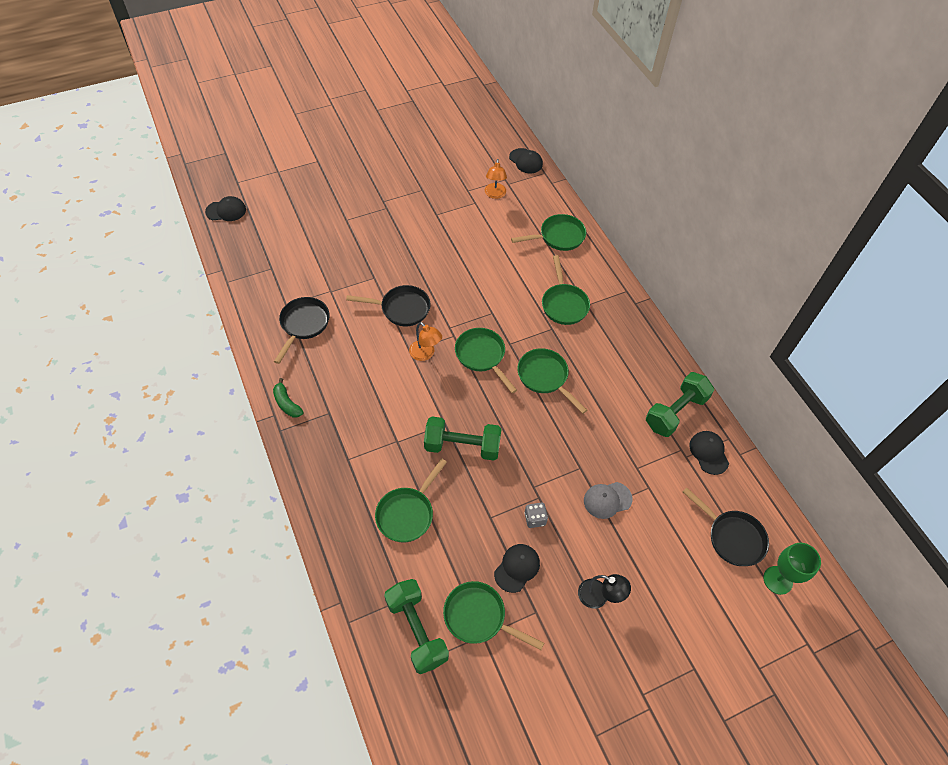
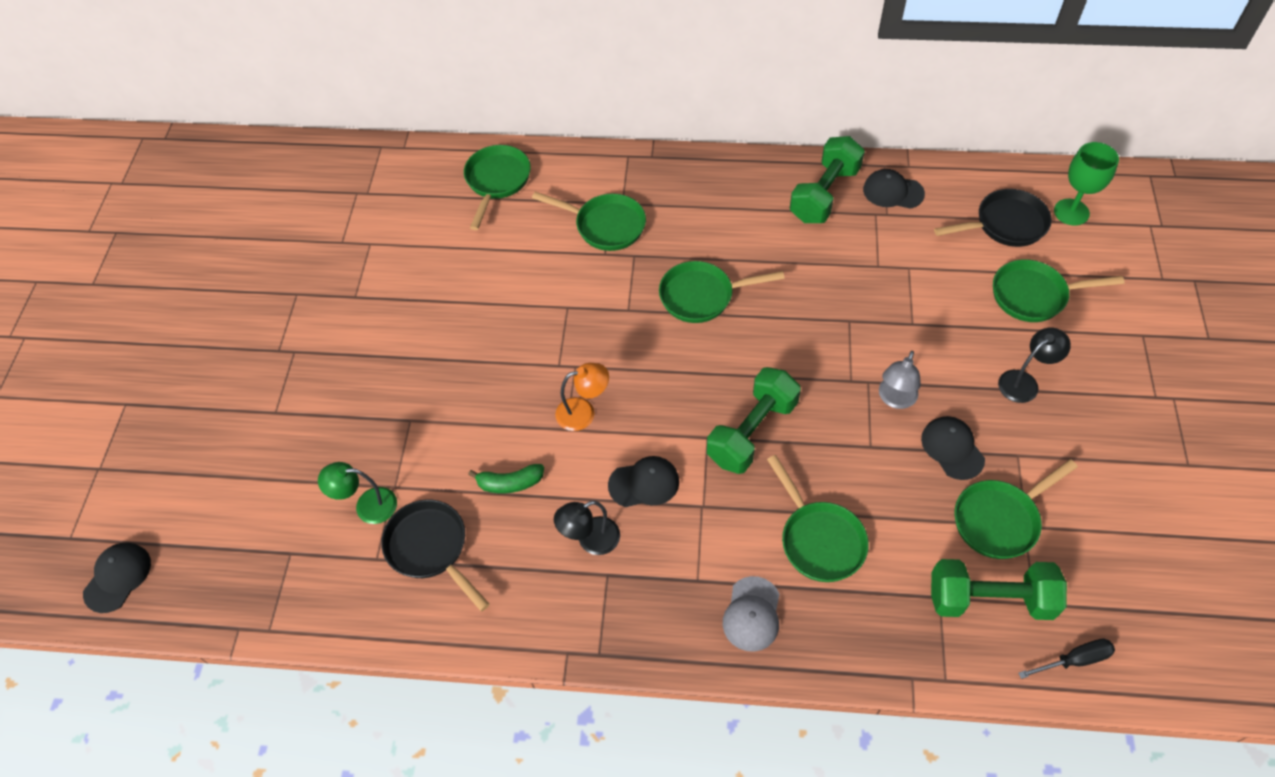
camera: 55 degrees left, 0 degrees up
(287, 403) = (557, 626): green banana -> green banana (510, 483)
(313, 285) = (367, 506): none -> green lamp
(346, 395) = (590, 540): none -> black lamp
(399, 699) = (1074, 660): none -> black screwdriver
(401, 309) = (489, 409): black pan -> none
(482, 356) = (628, 349): green pan -> green pan (1034, 295)
(495, 194) = (374, 215): orange lamp -> none
(526, 161) = (344, 156): black cap -> black cap (644, 483)
(535, 519) = (895, 399): grey dice -> grey lamp
(607, 500) = (905, 314): grey cap -> grey cap (752, 614)
(675, 412) = (824, 194): green dumbbell -> green dumbbell turned 45 degrees clockwise

